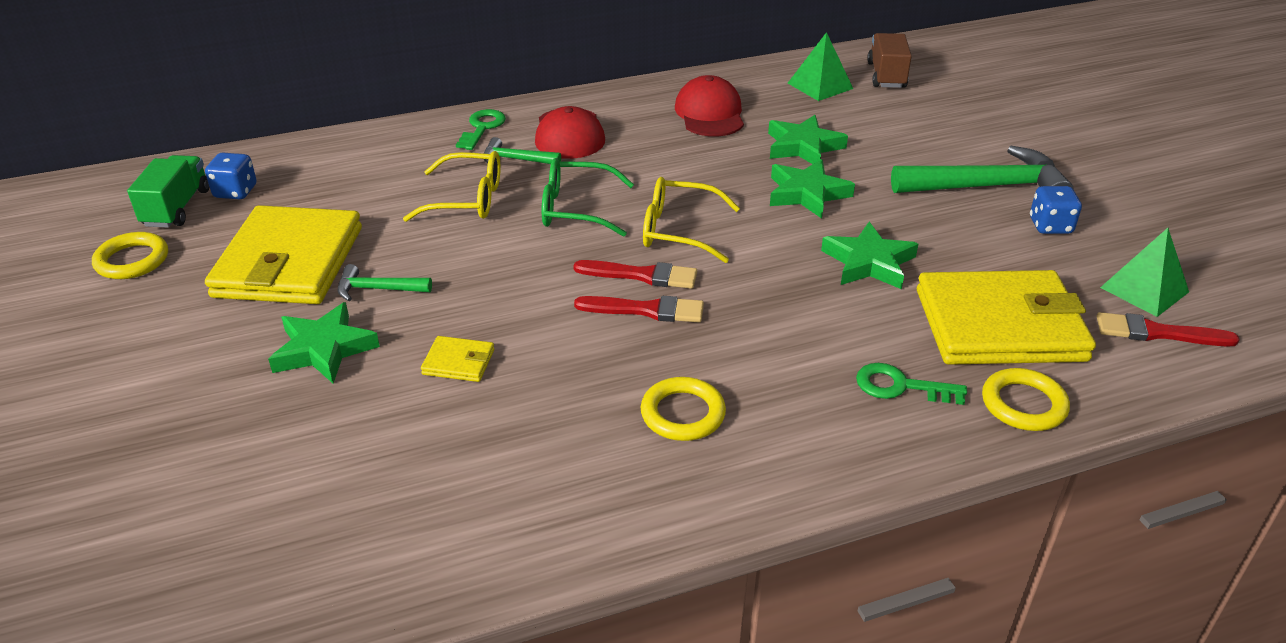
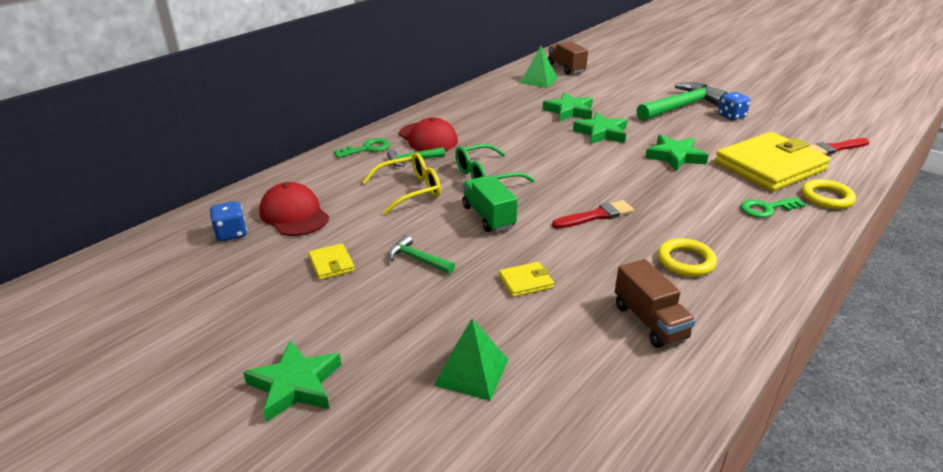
camera: 30 degrees left, 5 degrees down
(132, 260) = (200, 303): yellow ring -> none
(177, 208) = (194, 258): green truck -> green truck (488, 216)
(289, 262) = (331, 264): yellow wallet -> yellow wallet, size x0.40
(324, 349) = (427, 307): green star -> green star (295, 385)
(377, 289) = (417, 259): green hammer -> green hammer turned 60 degrees clockwise
(482, 128) = (367, 149): green key -> green key turned 75 degrees clockwise
(537, 469) = (649, 321): none -> brown truck
(641, 275) = (569, 199): red brush -> none
(678, 231) = (559, 170): yellow glasses -> none
(710, 113) = (497, 107): red cap -> red cap (294, 214)
(1144, 289) = (804, 132): green pyramid -> green pyramid (472, 372)

